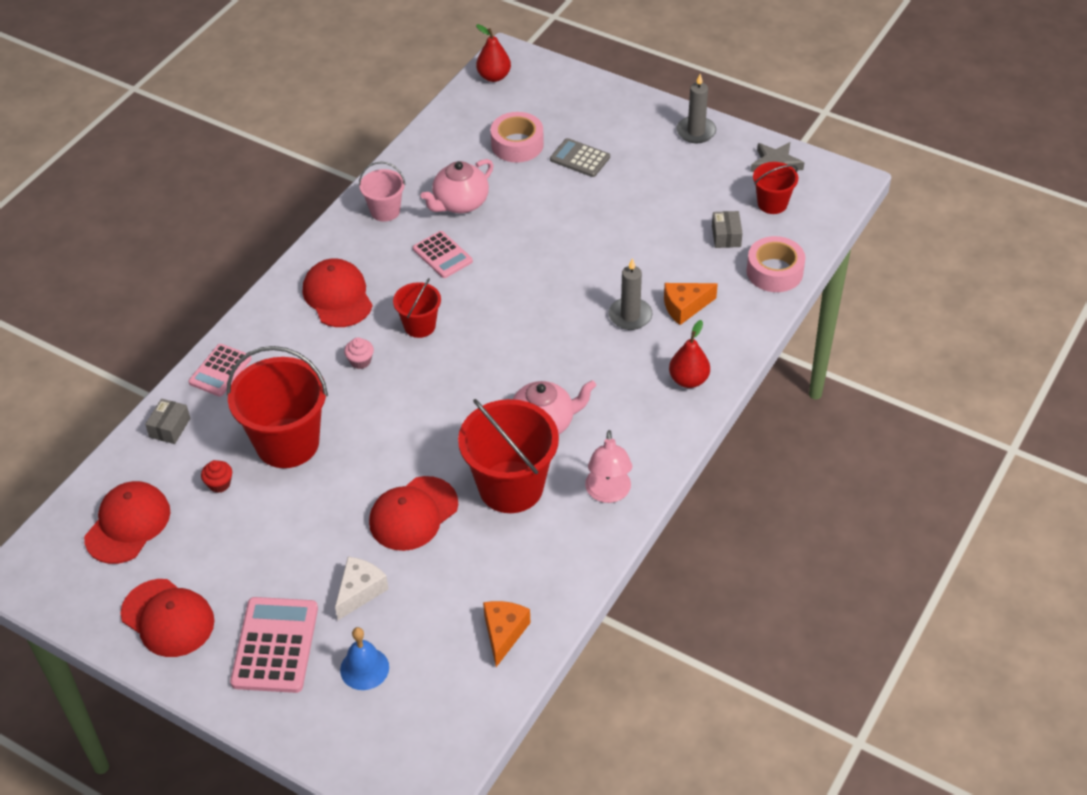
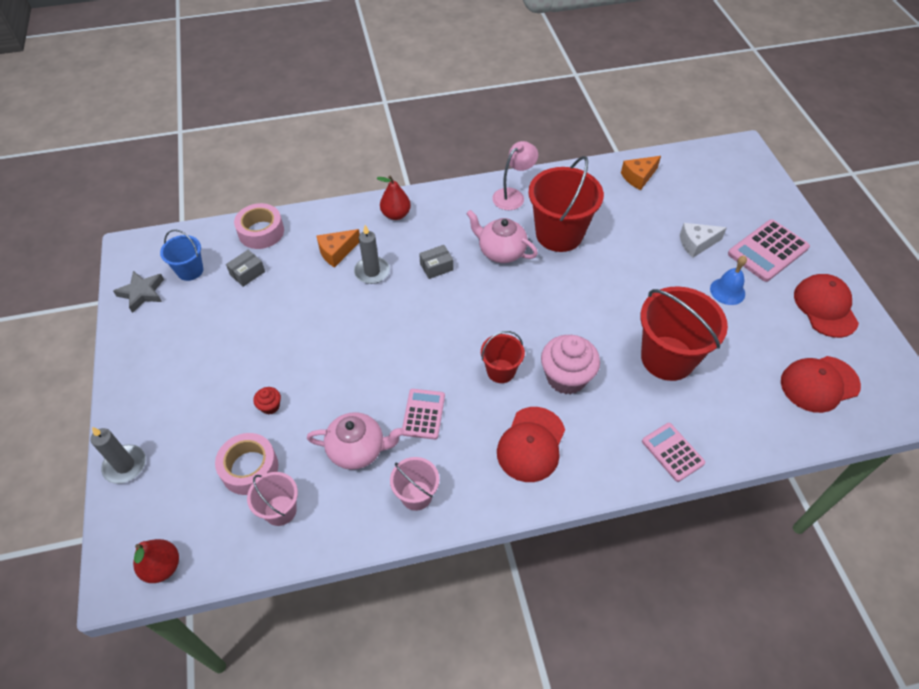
camera: 135 degrees left, 5 degrees up
(170, 428) = (744, 434): grey box -> grey box (436, 267)
(219, 484) = (736, 365): red cupcake -> red cupcake (270, 406)
(220, 371) = (672, 452): pink calculator -> pink calculator turned 105 degrees counterclockwise
(360, 361) = (566, 377): pink cupcake -> pink cupcake, size x2.19
(364, 668) = (726, 209): blue bell -> blue bell (727, 291)
(413, 514) = (628, 260): red cap -> none
(464, 143) = (280, 510): none -> pink bucket
(580, 158) = (232, 411): grey calculator -> none
(685, 307) = (337, 252): orange cheese -> orange cheese turned 120 degrees clockwise
(696, 132) = (136, 361): grey candle -> grey candle (125, 465)
(772, 203) = (190, 270): red bucket -> blue bucket

